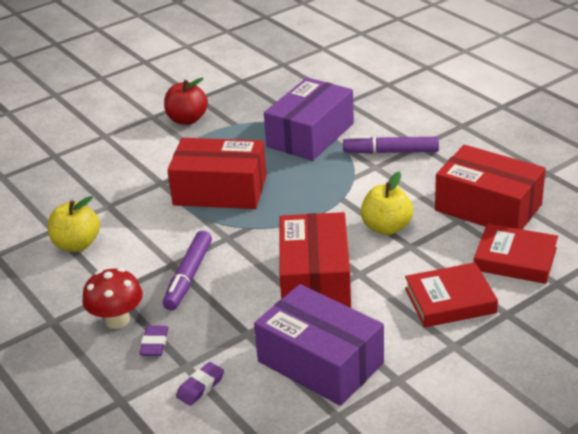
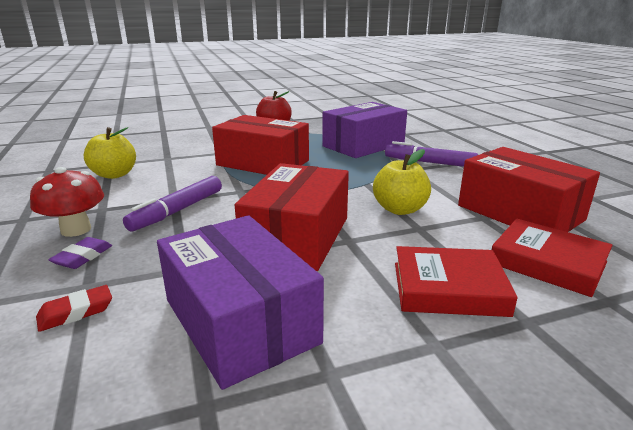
camera: 15 degrees right, 10 degrees down
(200, 387) = (76, 312): purple eraser -> red eraser

